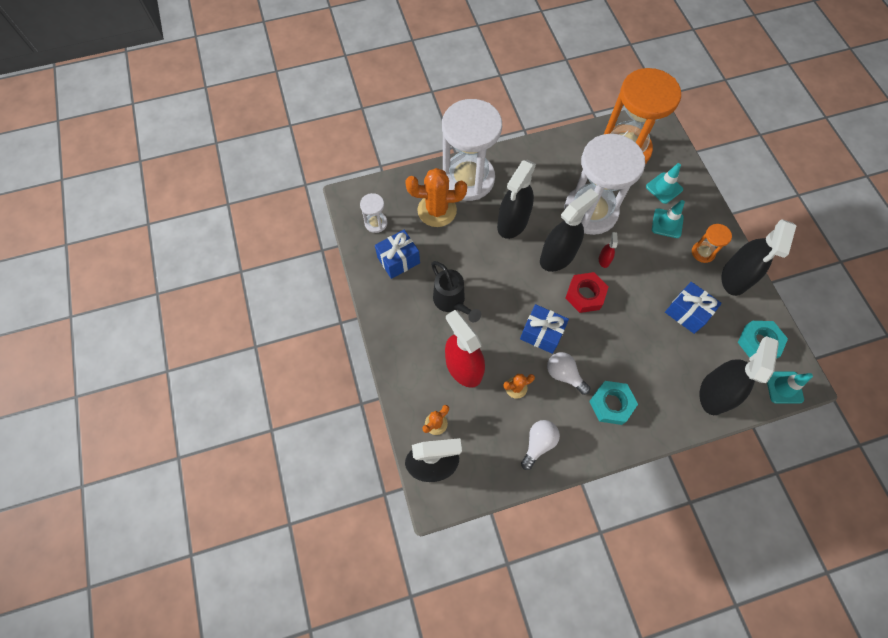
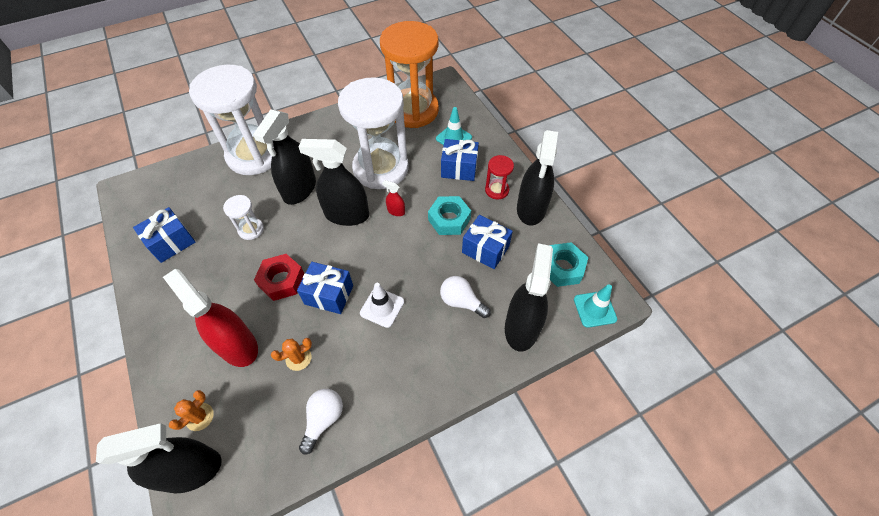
camera: 10 degrees left, 10 degrees down
(376, 223) = (150, 209): white hourglass -> white hourglass (251, 229)
(437, 210) = (219, 188): orange cactus -> none
(452, 302) = (228, 277): black watering can -> none
(557, 256) = (346, 215): black spray bottle -> black spray bottle turned 120 degrees counterclockwise
(564, 375) = (354, 335): white light bulb -> white light bulb (461, 302)
(585, 295) = (376, 248): red nut -> red nut (282, 280)
(589, 353) = (382, 307): none -> white traffic cone
(604, 260) = (396, 211): red spray bottle -> red spray bottle turned 60 degrees counterclockwise
(611, 404) = (408, 359): turquoise nut -> turquoise nut (449, 219)
(667, 223) = (459, 169): turquoise traffic cone -> blue gift
(703, 252) = (497, 190): orange hourglass -> red hourglass

